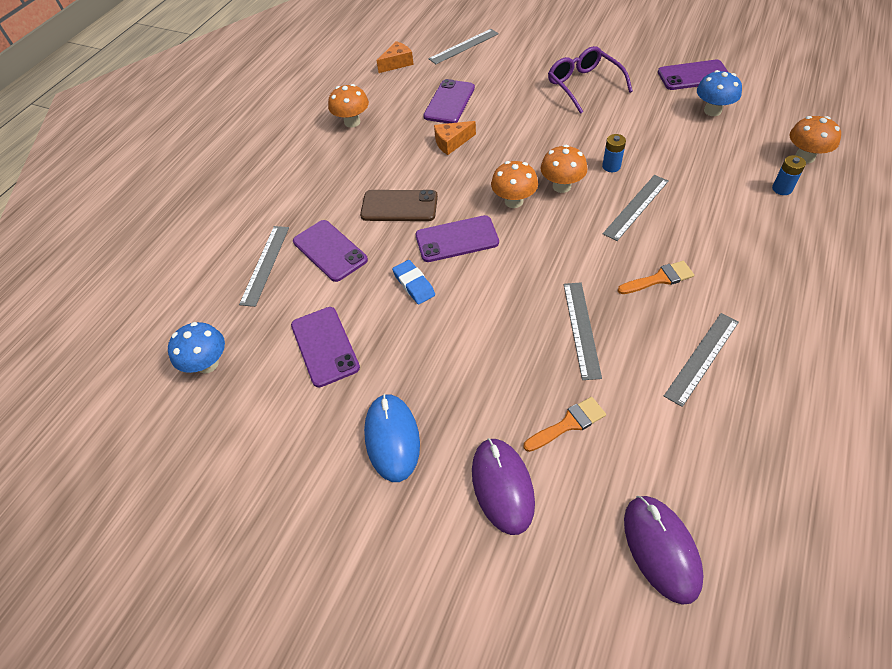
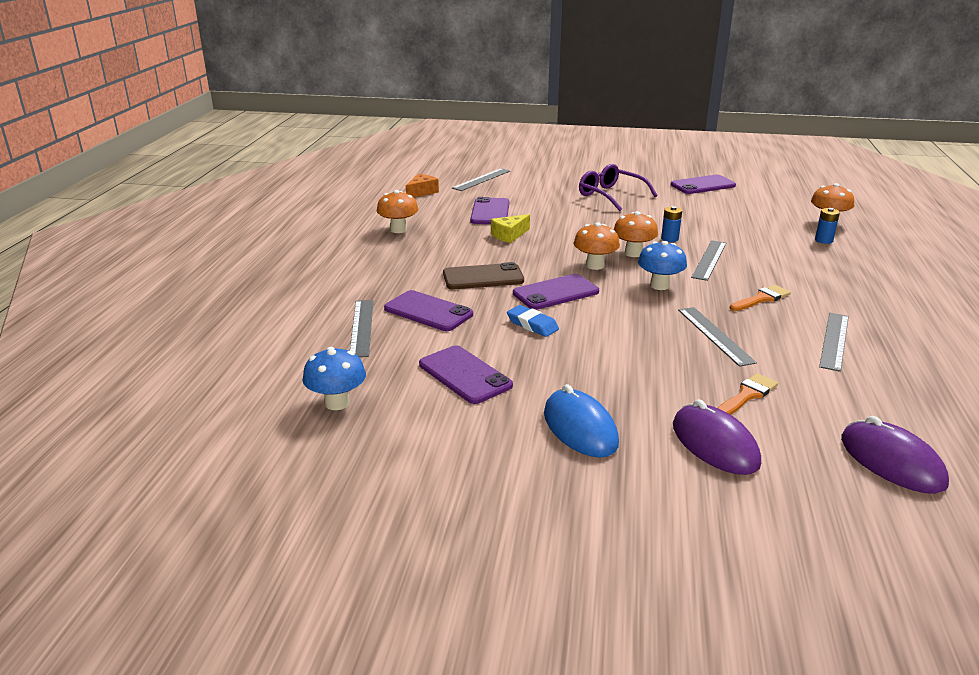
camera: 20 degrees left, 25 degrees down
(451, 142) = (509, 235): orange cheese -> yellow cheese
(712, 111) = (733, 203): blue mushroom -> blue mushroom (659, 285)

